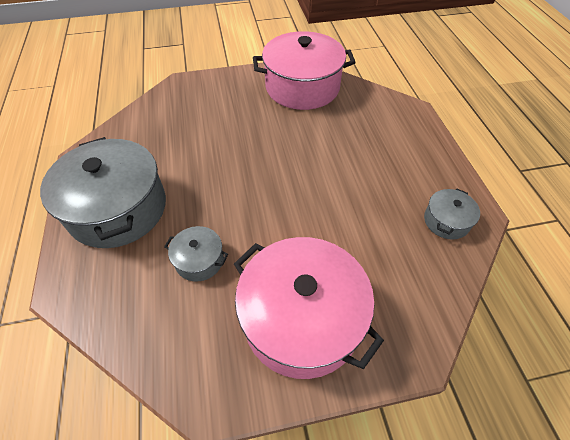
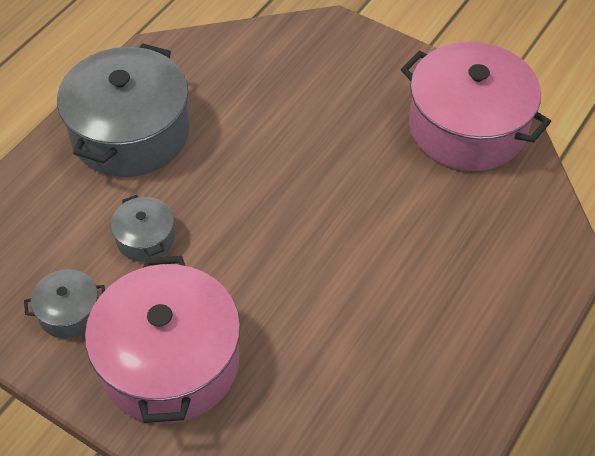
camera: 45 degrees right, 0 degrees up
(446, 221) = (421, 404): grey pot -> grey pot (69, 312)

